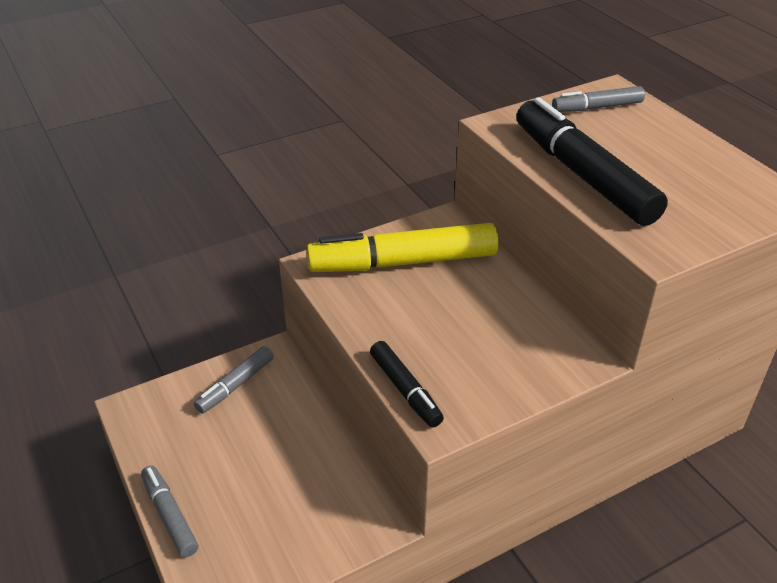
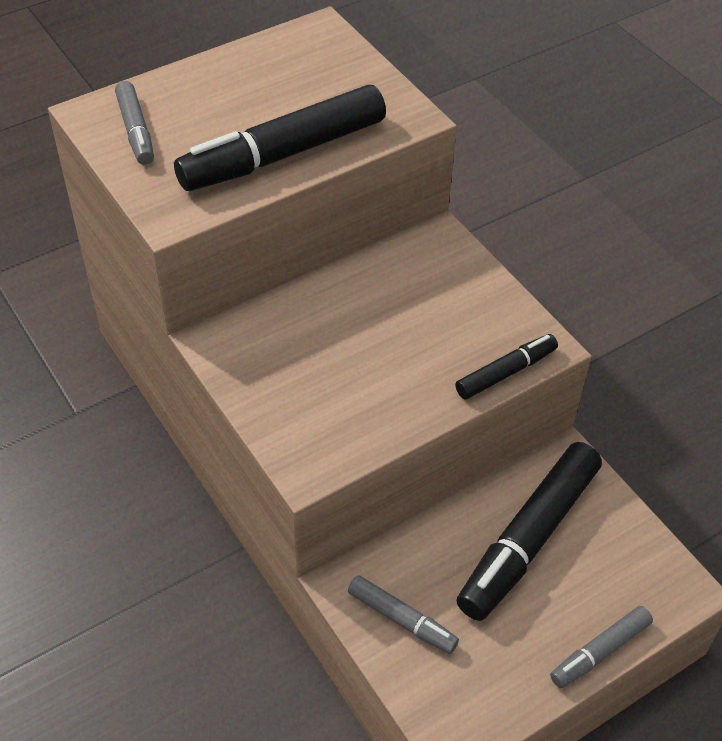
camera: 95 degrees left, 10 degrees up
(294, 478) = (529, 538): none -> black marker
(404, 262) = (300, 380): yellow marker -> none

